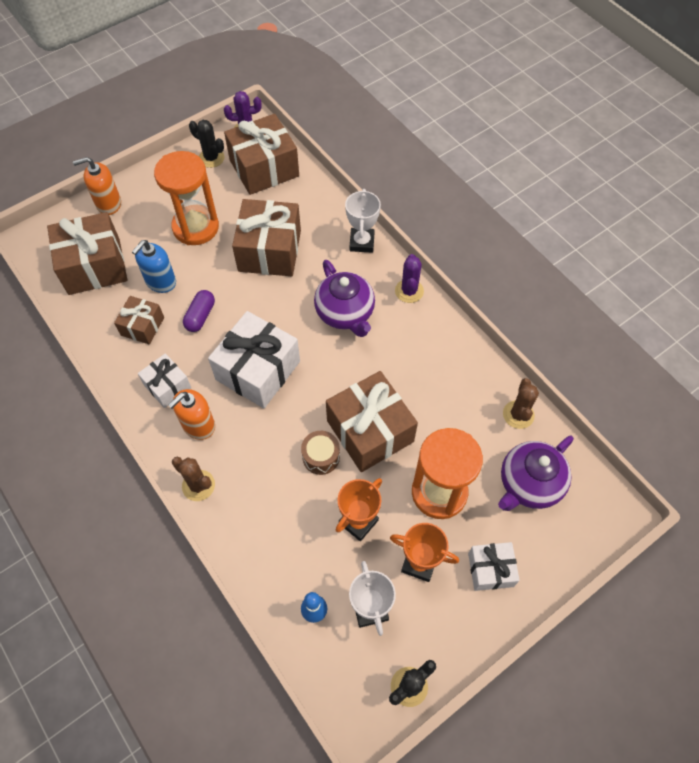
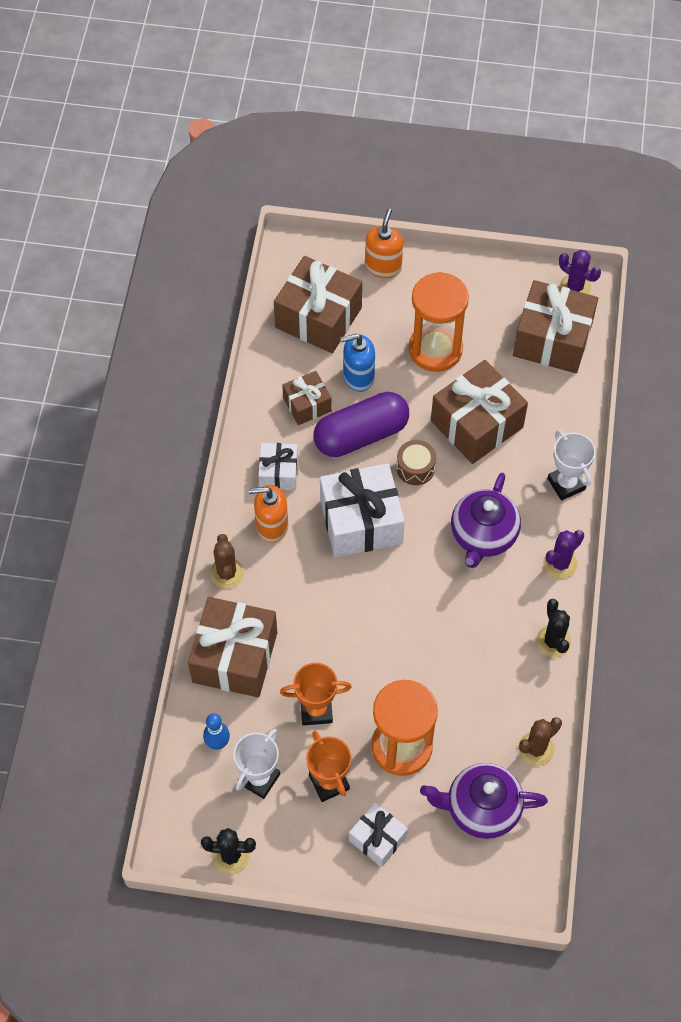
camera: 45 degrees right, 0 degrees up
(108, 204) = (383, 266): orange soap dispenser -> orange soap dispenser turned 75 degrees clockwise
(200, 316) = (361, 435): purple capsule -> purple capsule, size x1.91
(211, 158) = (514, 291): black cactus -> black cactus (553, 641)
(321, 456) = (339, 635): brown drum -> brown drum (415, 468)
(361, 242) = (566, 484): white trophy -> white trophy turned 75 degrees counterclockwise
(370, 431) = (398, 650): brown gift -> brown gift (234, 657)

